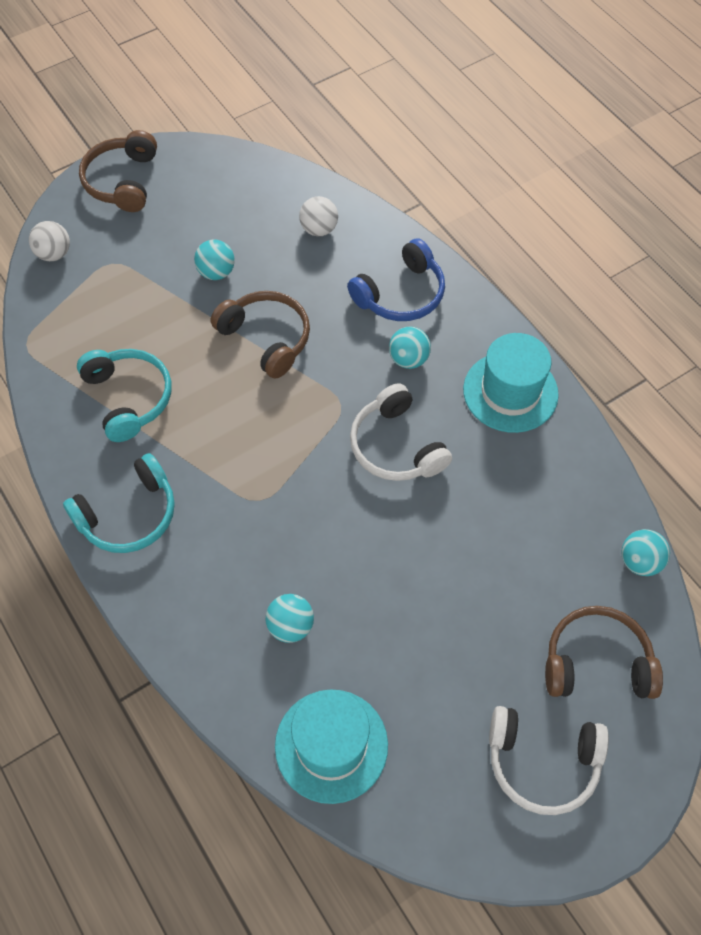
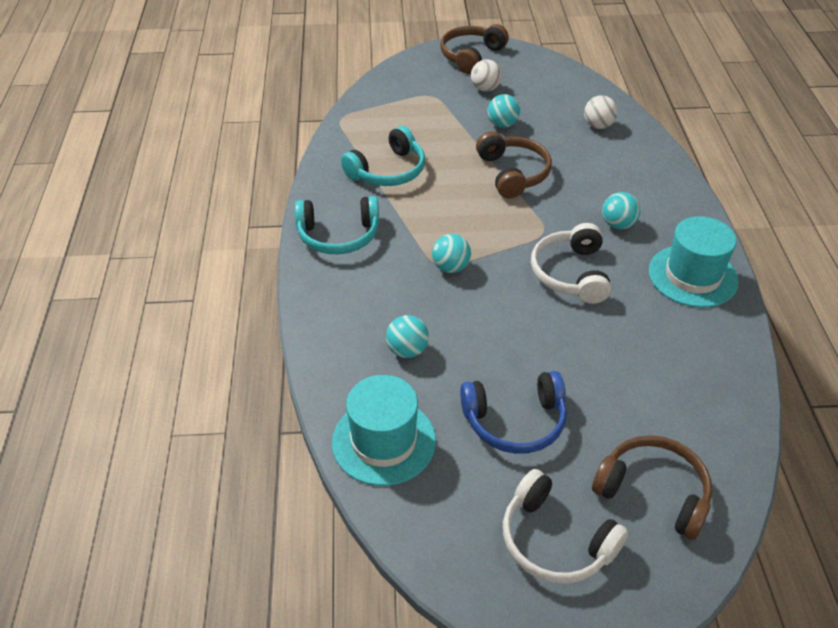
camera: 30 degrees right, 15 degrees down
(54, 254) = (396, 78): white ball -> white ball (485, 89)
(129, 398) = (388, 171): turquoise headphones -> turquoise headphones turned 45 degrees clockwise
(401, 294) = (638, 184): blue headphones -> blue headphones (515, 422)
(639, 561) = (741, 437): turquoise ball -> turquoise ball (451, 267)

